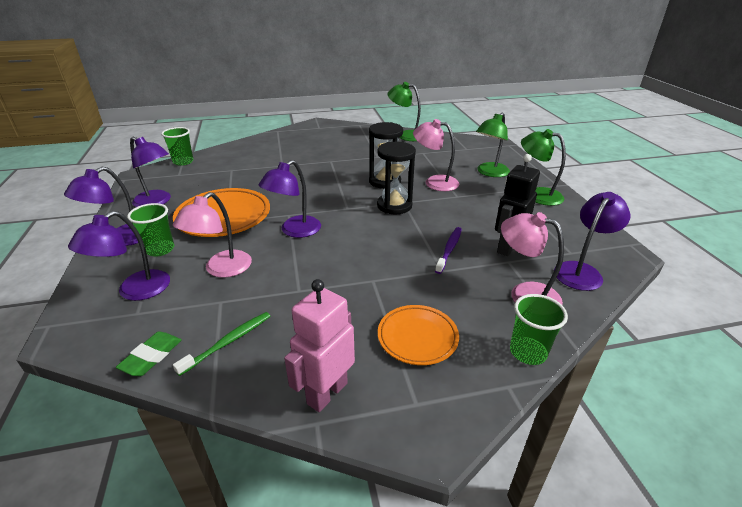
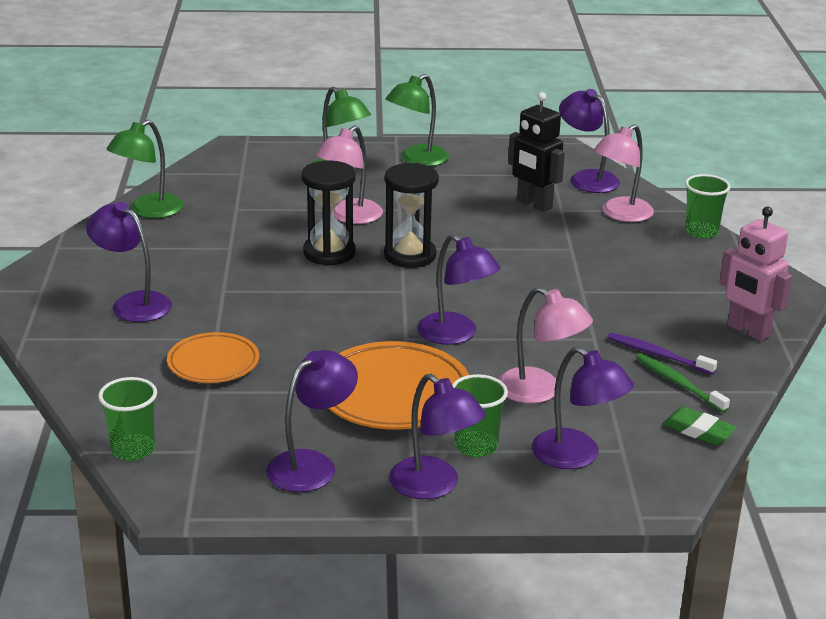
camera: 80 degrees left, 5 degrees down
(312, 144) = (133, 303): none -> purple lamp
(417, 337) = (679, 279): orange plate -> orange plate (213, 363)
(449, 249) = (530, 237): purple toothbrush -> purple toothbrush (657, 354)

